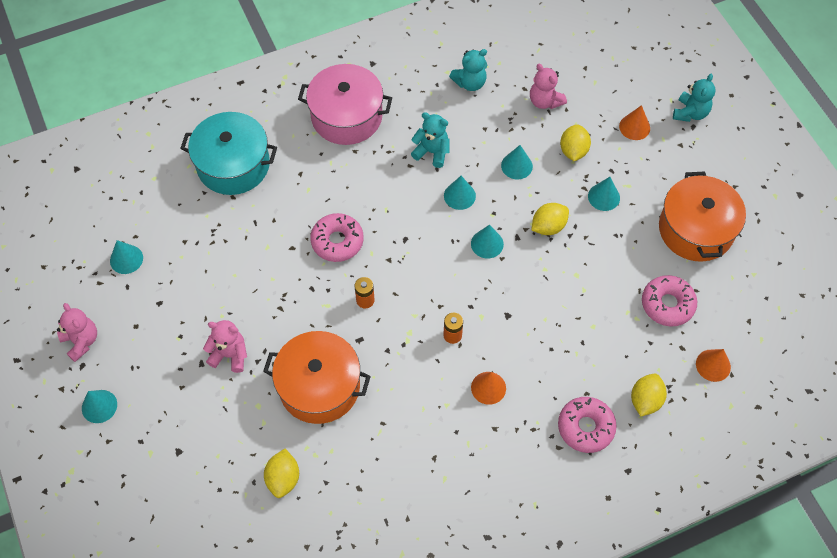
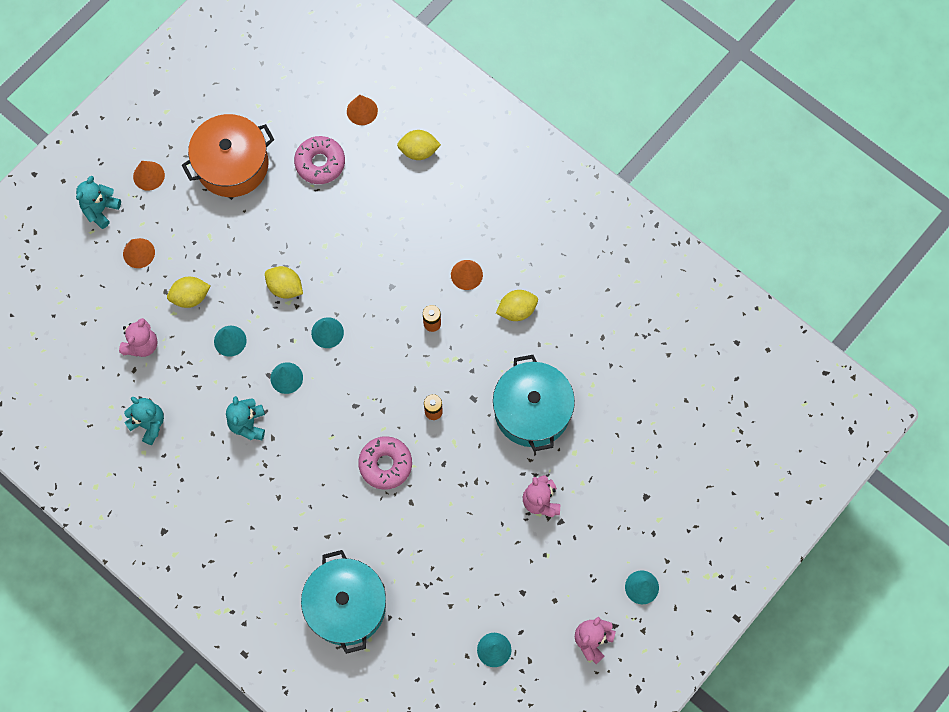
camera: 115 degrees left, 10 degrees up
(283, 478) = (624, 399): yellow lemon -> yellow lemon (517, 310)
(319, 386) = (532, 411): orange pot -> turquoise pot
(346, 116) = (241, 524): pink pot -> none
(585, 427) = (464, 187): pink donut -> none
(604, 197) = (231, 252): turquoise cone -> none
(690, 113) = (100, 209): turquoise teddy bear -> turquoise teddy bear turned 60 degrees counterclockwise
(710, 159) = (148, 175): none -> orange cone

